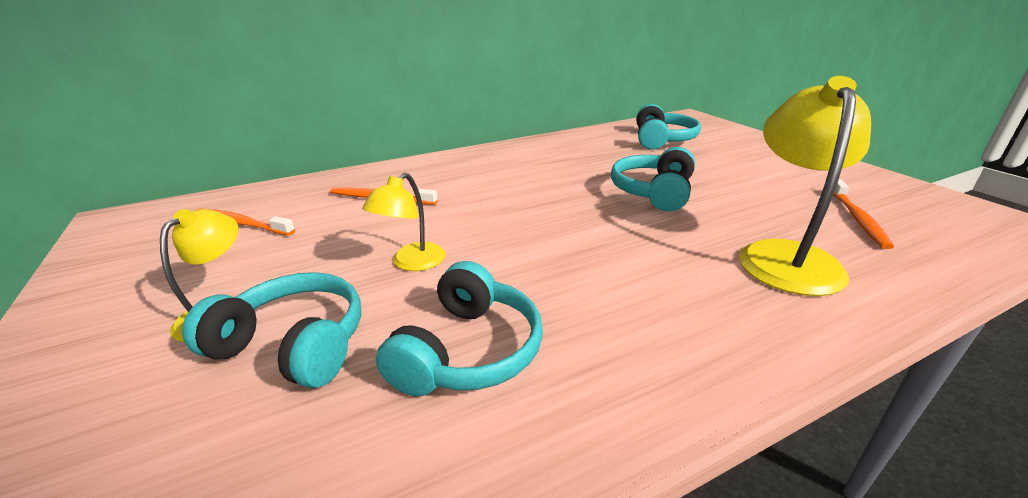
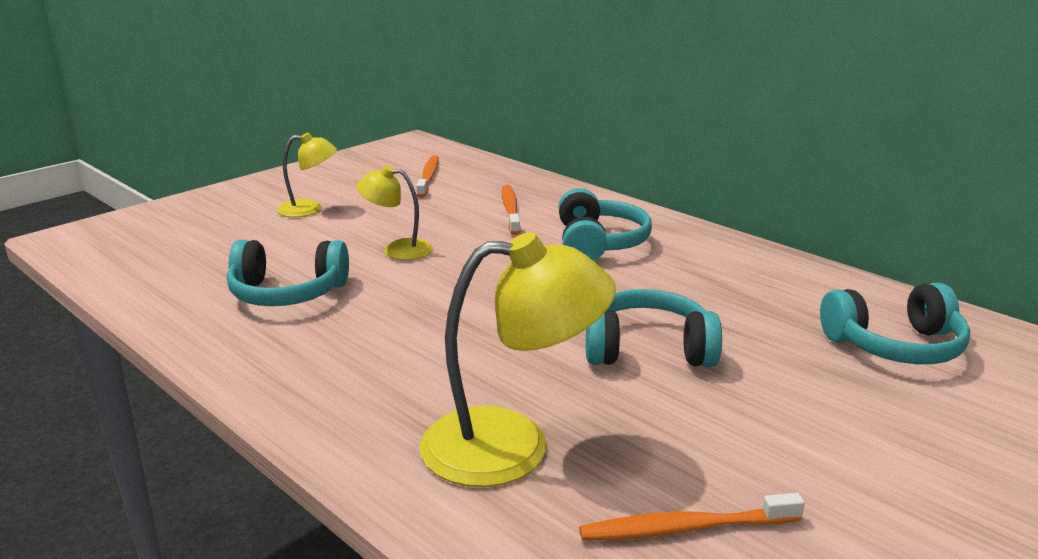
camera: 70 degrees right, 5 degrees down
(294, 344) = (282, 239): turquoise headphones -> turquoise headphones (599, 243)

